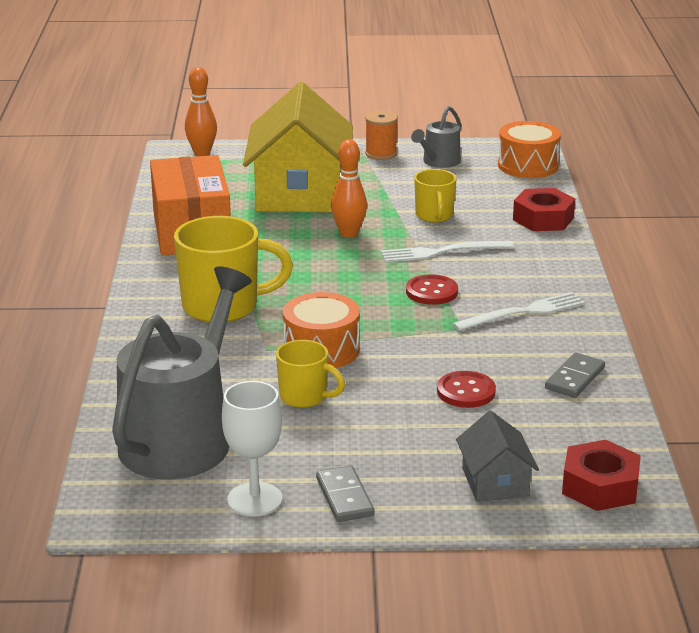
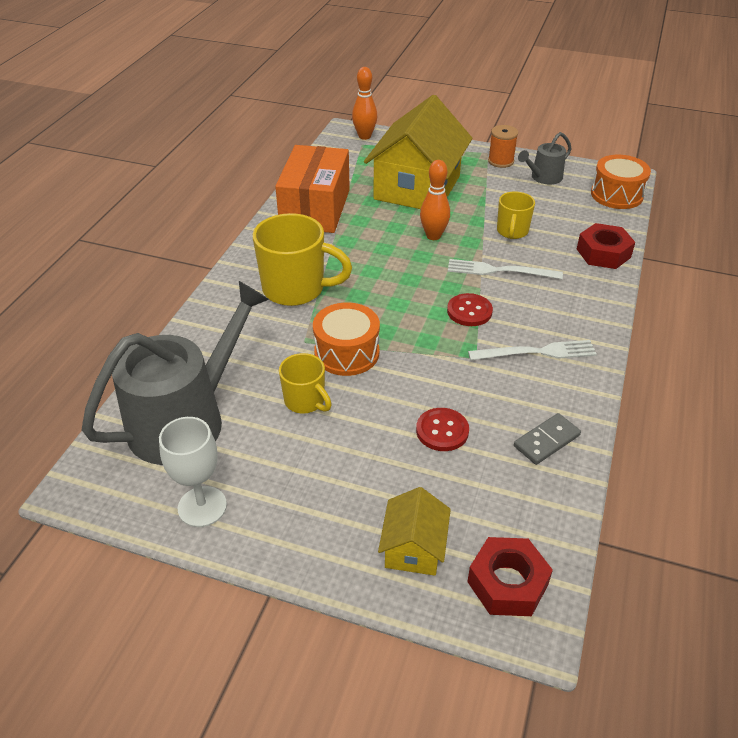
camera: 20 degrees right, 15 degrees up
(344, 497) = (275, 526): grey domino -> none
(495, 482) = (413, 548): grey house -> yellow house

